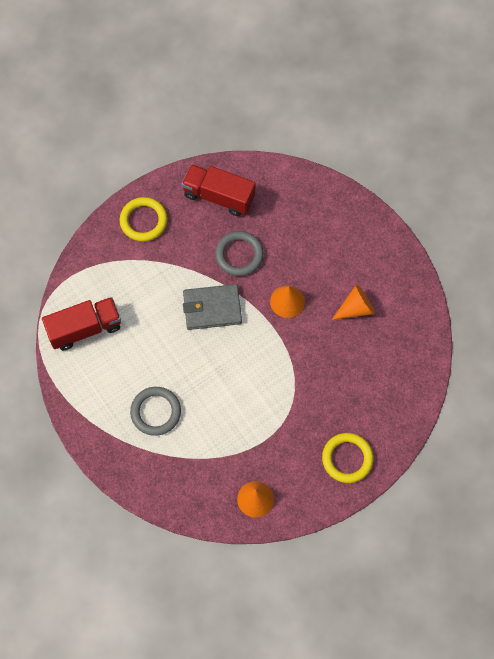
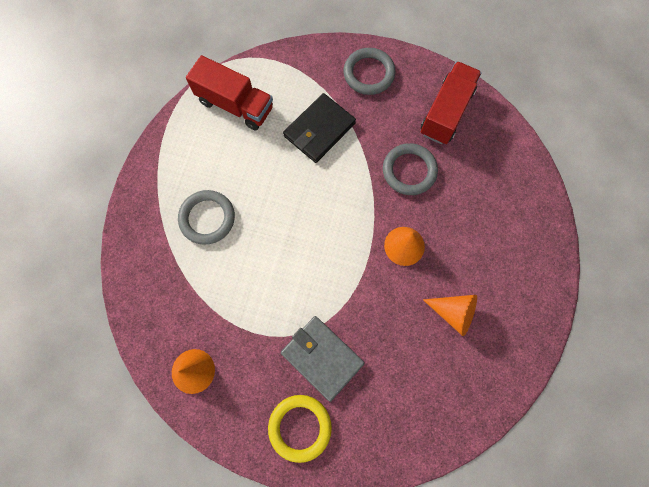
camera: 50 degrees right, 5 degrees up
(143, 221) = (369, 73): yellow ring -> grey ring
(156, 288) = (319, 130): none -> black wallet
(212, 308) = (340, 188): grey wallet -> grey wallet (322, 357)
(219, 196) = (446, 112): red truck -> red truck turned 45 degrees clockwise

